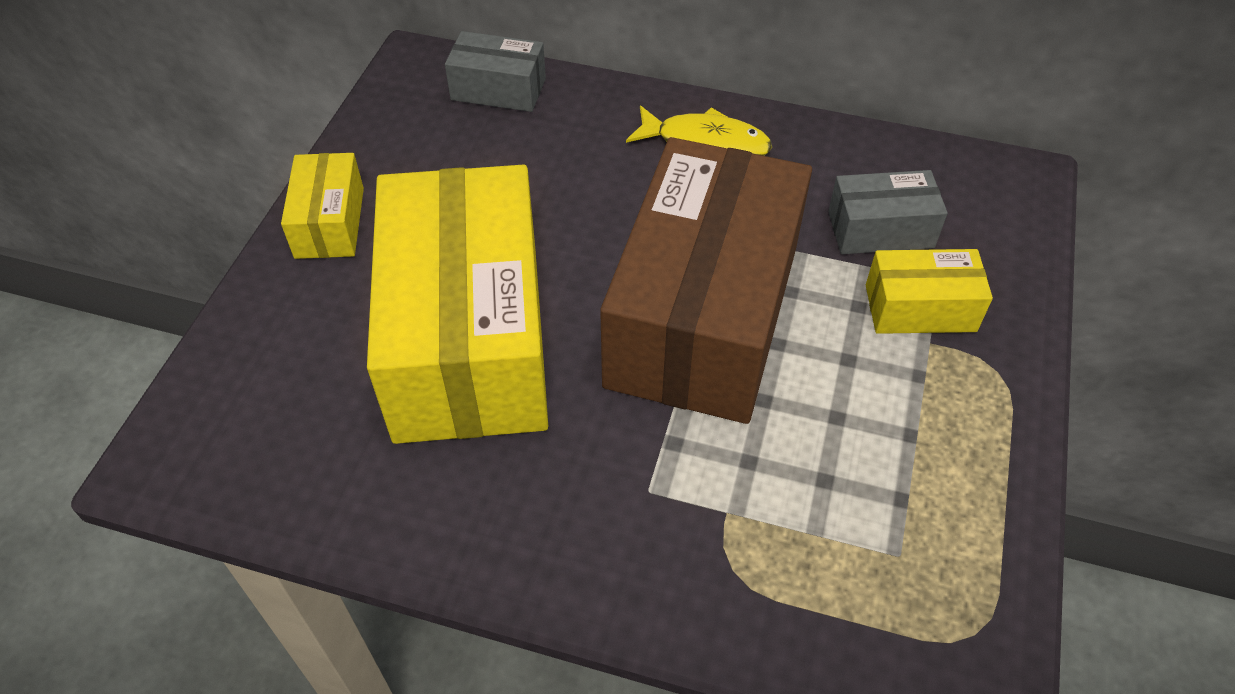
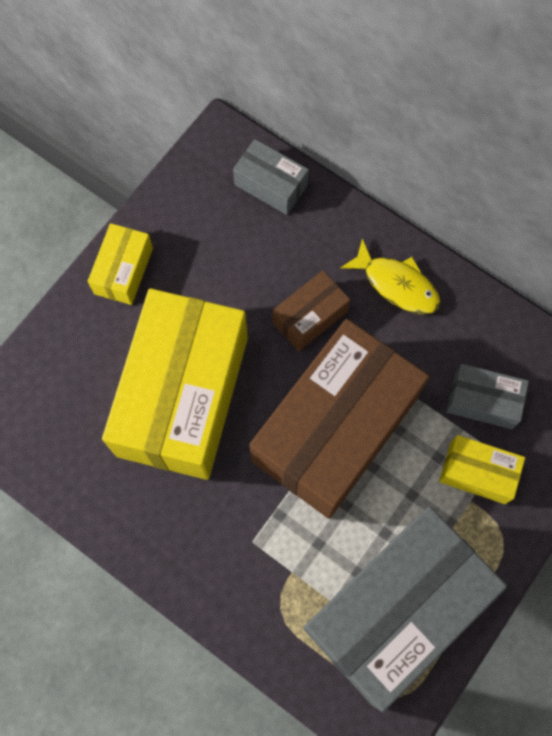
camera: 20 degrees right, 20 degrees up
(609, 204) = (310, 317): none -> brown box
(904, 510) = (395, 609): none -> grey box

